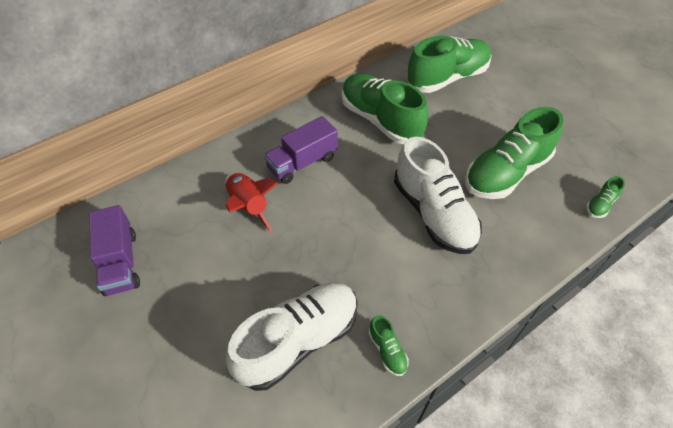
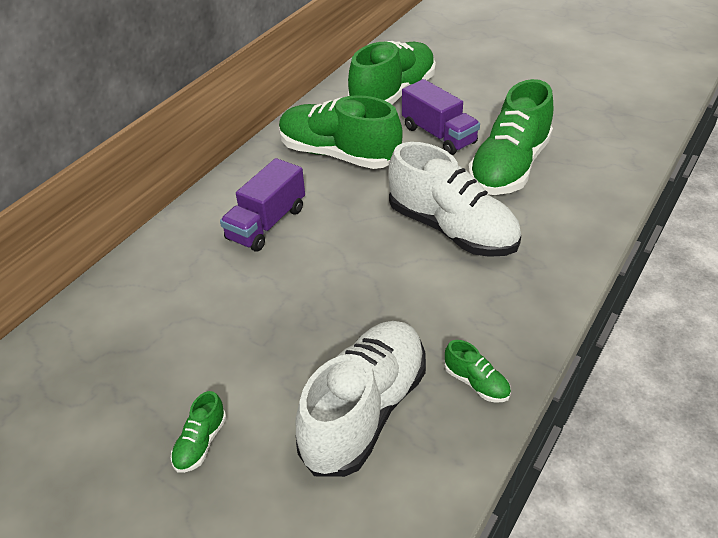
camera: 20 degrees left, 10 degrees down
(120, 262) = (77, 406): purple truck -> purple truck (438, 135)
(248, 206) = (222, 289): red rocket -> none
(600, 205) = (622, 169): green shoe -> green shoe (200, 443)

